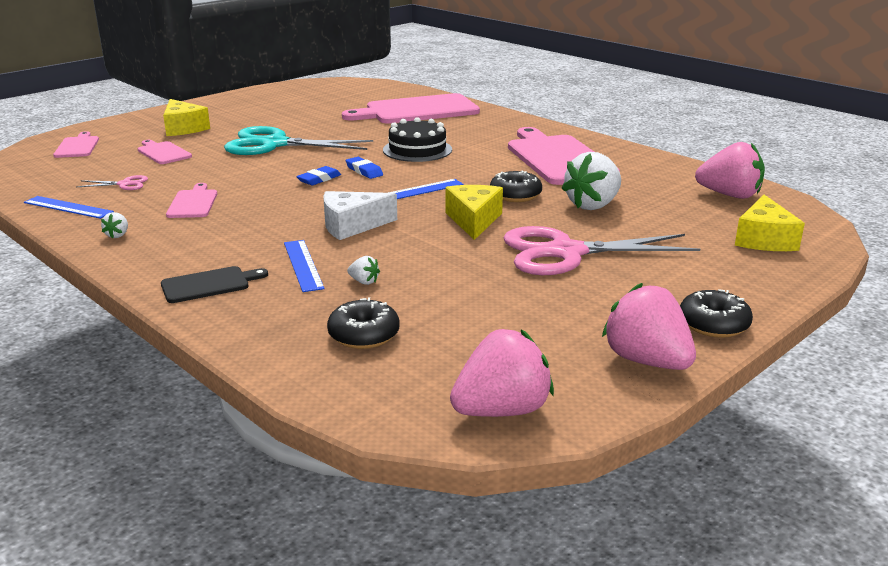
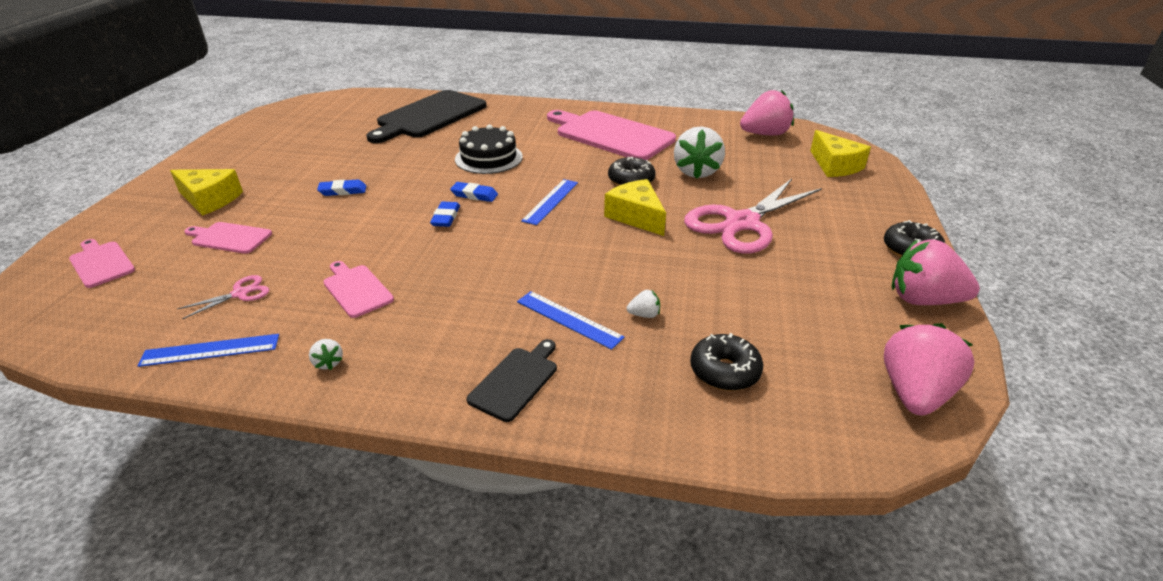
camera: 35 degrees left, 10 degrees up
(274, 144) = (343, 191): turquoise scissors -> blue eraser
(352, 226) = (549, 258): white cheese -> none
(417, 110) = (429, 116): pink cutting board -> black cutting board

